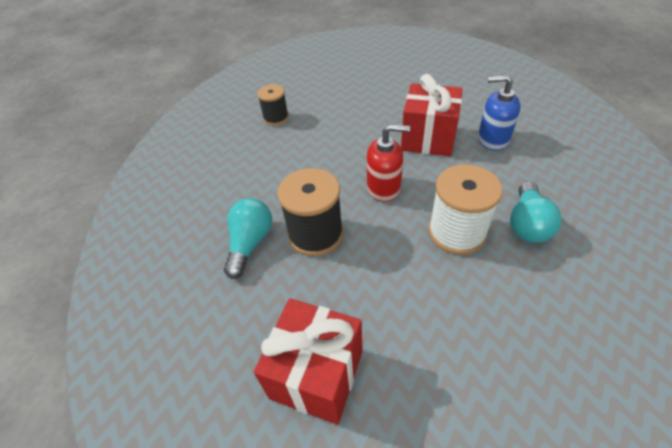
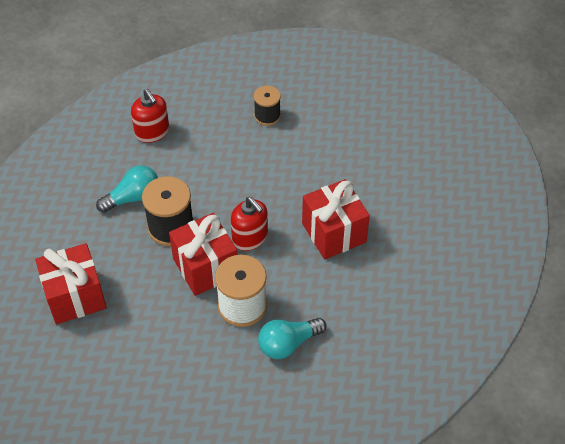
camera: 45 degrees right, 5 degrees up
(199, 189) = (152, 132): none -> red soap dispenser
(387, 234) = (205, 267): none -> red gift
(492, 139) = (373, 276): blue soap dispenser -> none

